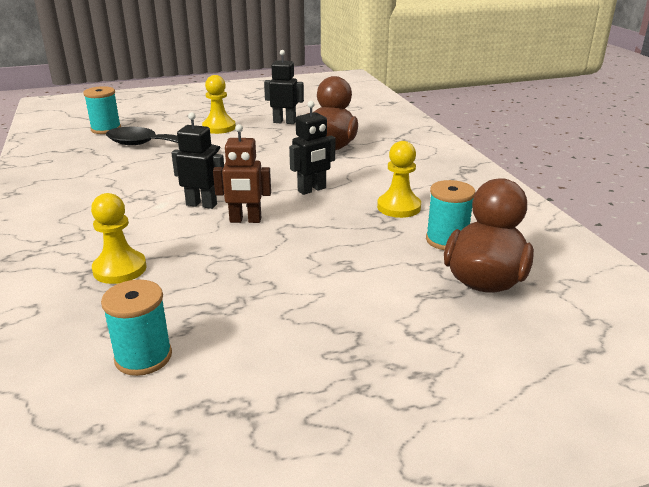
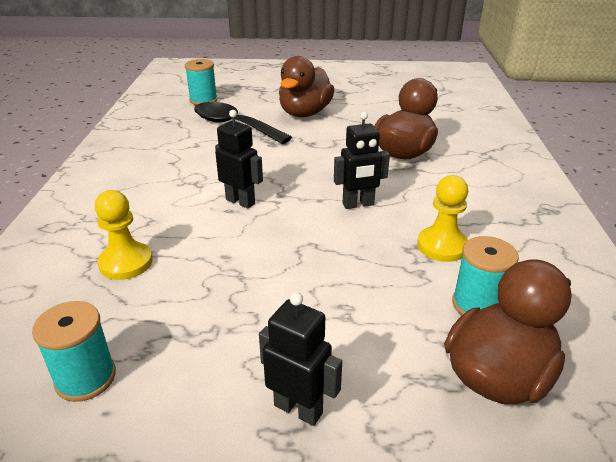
camera: 20 degrees right, 5 degrees up
(219, 127) = (305, 113): yellow pawn -> brown duck
(245, 220) = (271, 229): brown robot -> none
(284, 122) = (372, 116): black robot -> black robot (298, 409)

